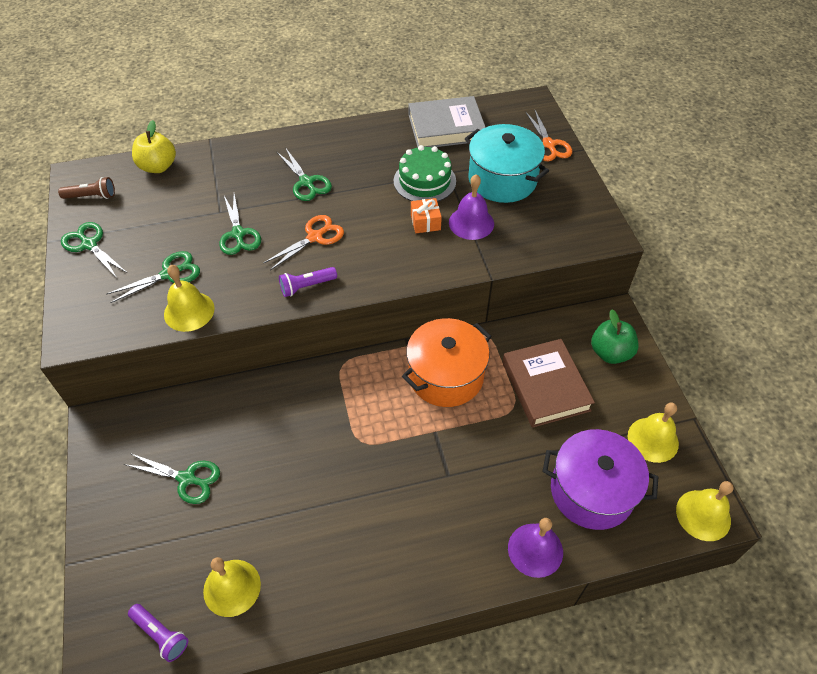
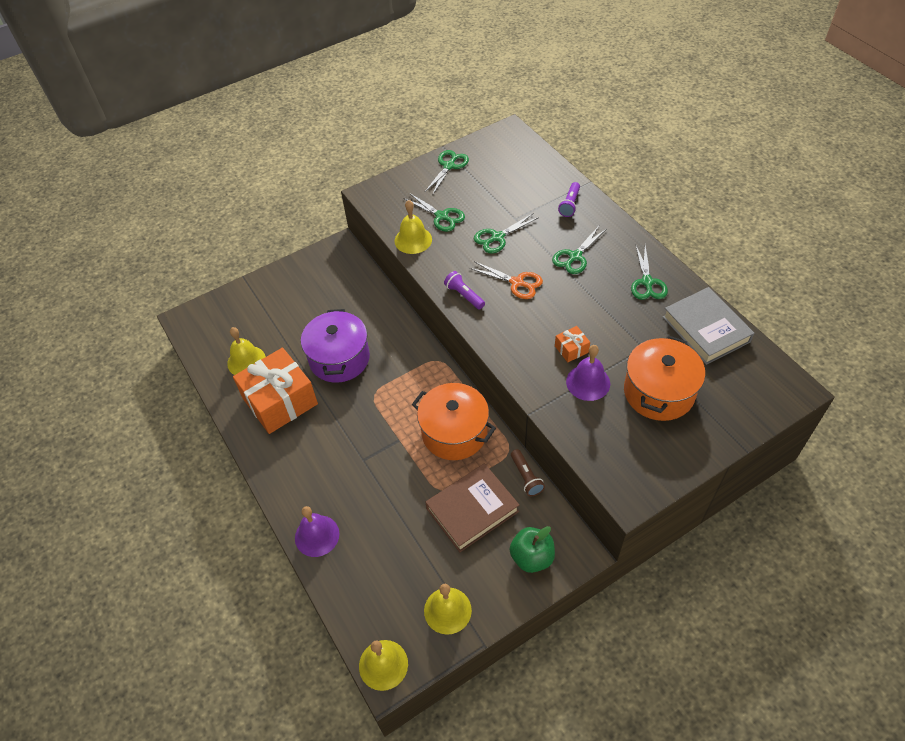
camera: 75 degrees right, 0 degrees up
(91, 196) = (493, 147): brown flashlight -> brown flashlight (526, 477)
(158, 166) = (543, 167): yellow apple -> none
(160, 635) = (210, 338): purple flashlight -> purple flashlight (569, 204)
(187, 478) = (314, 308): green scissors -> green scissors (647, 282)
(322, 554) = (280, 401): none -> orange gift
(424, 181) = (622, 334): green cake -> none
(502, 180) = (658, 392): turquoise pot -> orange pot
(548, 145) = (735, 419): orange scissors -> none
(592, 491) = (380, 567): purple pot -> purple pot (339, 358)

